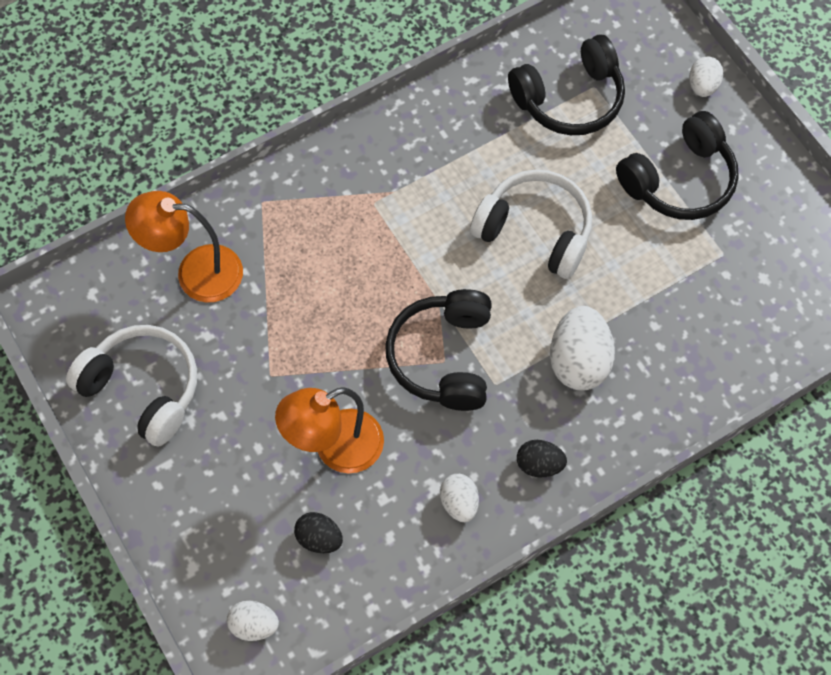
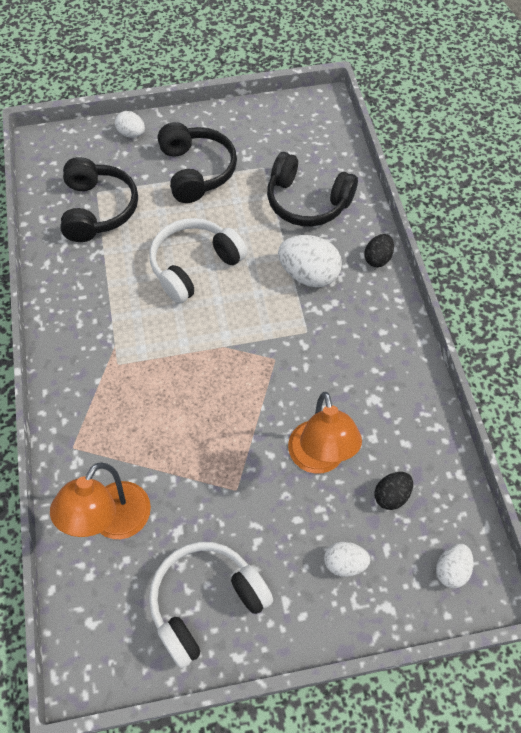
camera: 70 degrees left, 5 degrees down
(443, 357) = (271, 358): black headphones -> black headphones (307, 202)
(459, 503) = (392, 386): white egg -> white egg (344, 563)
(539, 464) = (379, 325): black egg -> black egg (377, 258)

